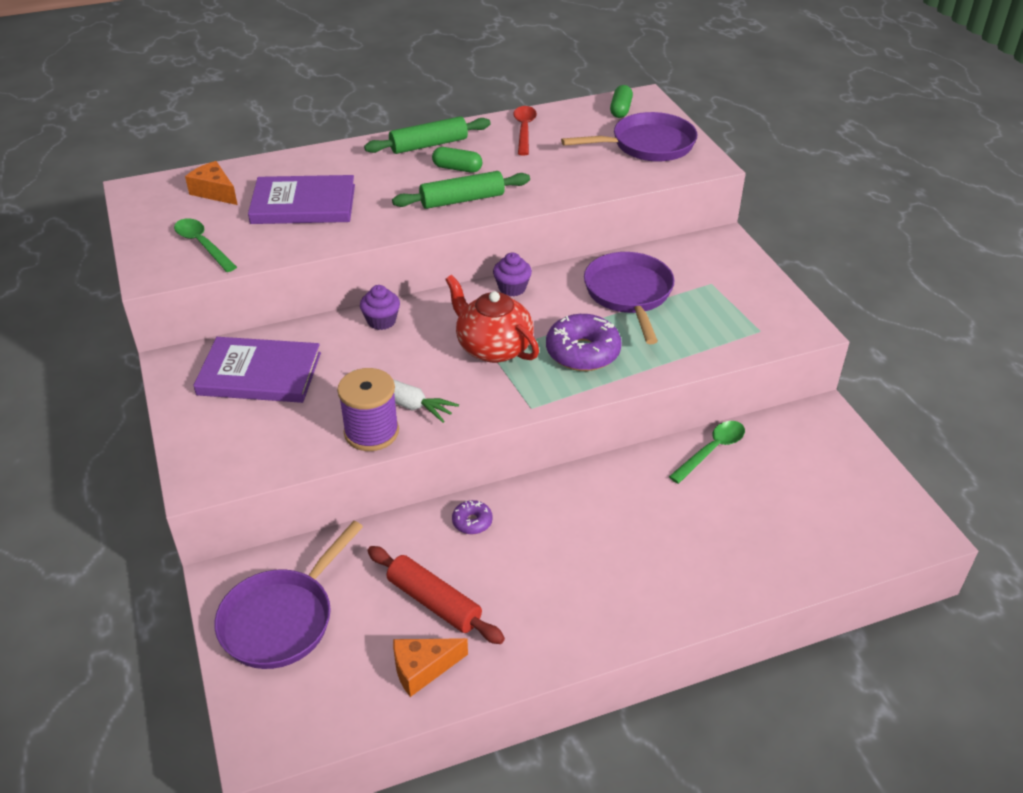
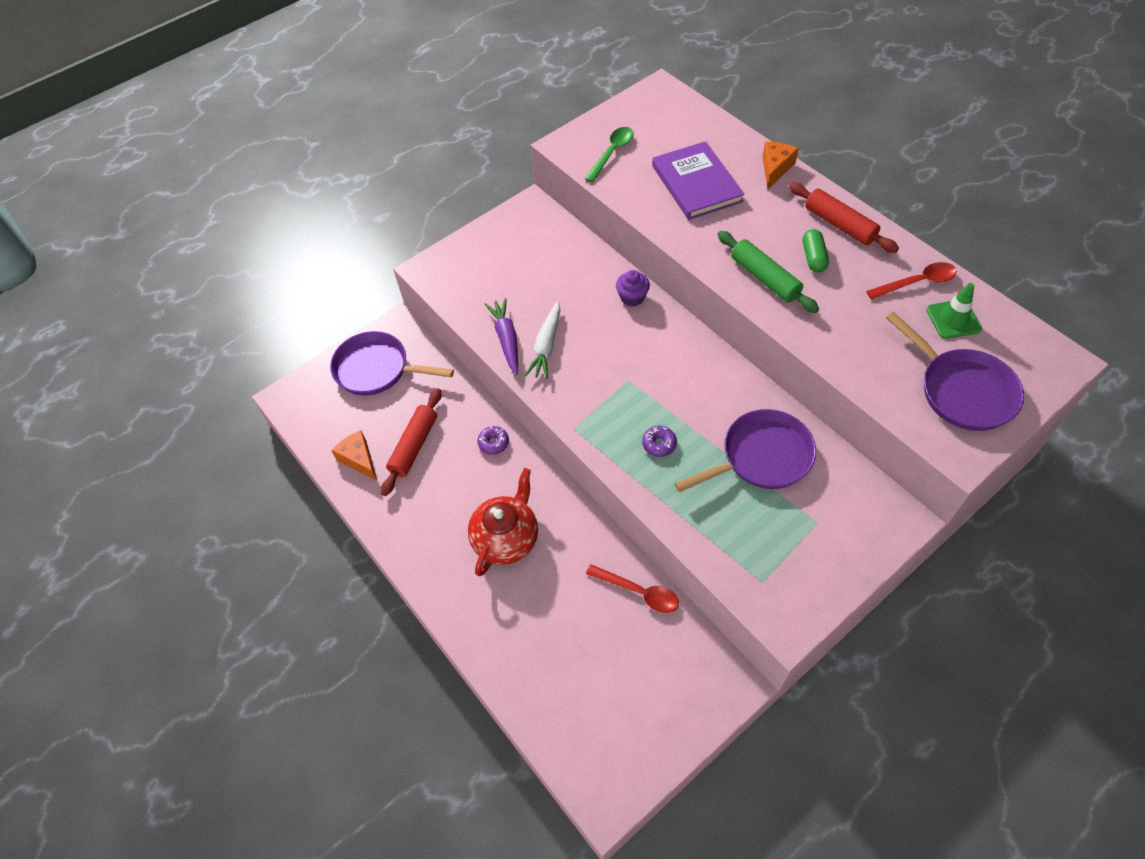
camera: 75 degrees right, 15 degrees up
(214, 192) = (682, 129): orange cheese -> orange cheese (775, 168)
(259, 374) = (540, 253): purple book -> none
(371, 432) = (506, 339): purple spool -> purple carrot
(428, 145) = (839, 224): green rolling pin -> red rolling pin
(493, 347) = (635, 380): red teapot -> red teapot (506, 538)
(512, 288) = (721, 367): purple cupcake -> none
(574, 127) = (953, 319): none -> green traffic cone
(582, 352) = (659, 444): purple donut -> purple donut, size x0.50
(620, 110) = (1020, 348): green capsule -> none
(712, 450) = (639, 592): green spoon -> red spoon

